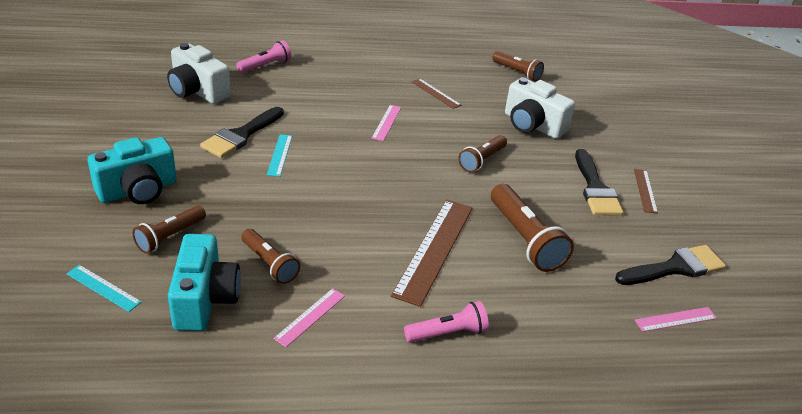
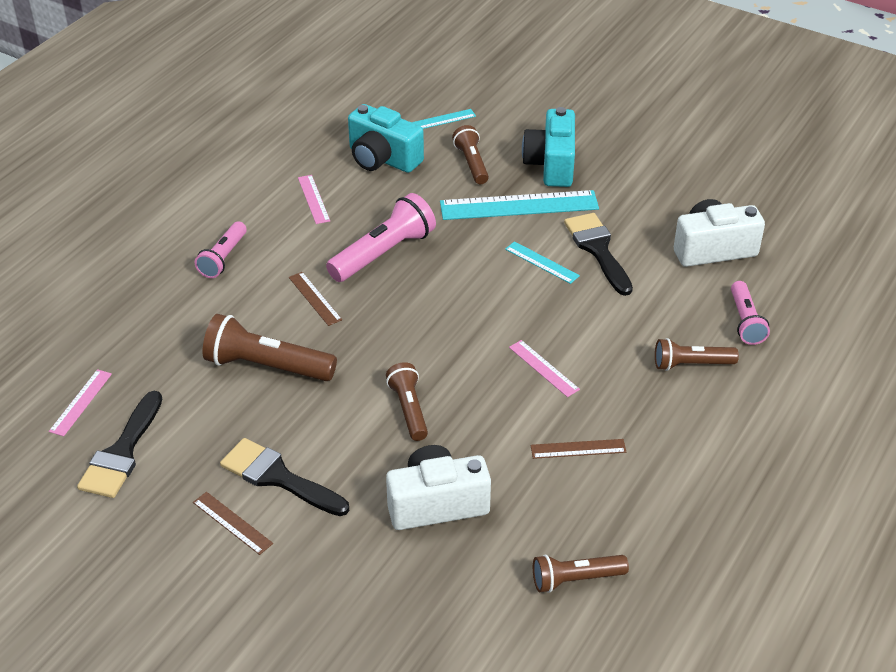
camera: 130 degrees right, 5 degrees up
(215, 188) = (519, 205): none -> turquoise ruler
(270, 264) = (390, 201): brown flashlight -> brown flashlight (691, 364)
(344, 236) = (383, 253): none -> pink flashlight
(434, 249) = (315, 298): brown ruler -> brown ruler, size x0.50

